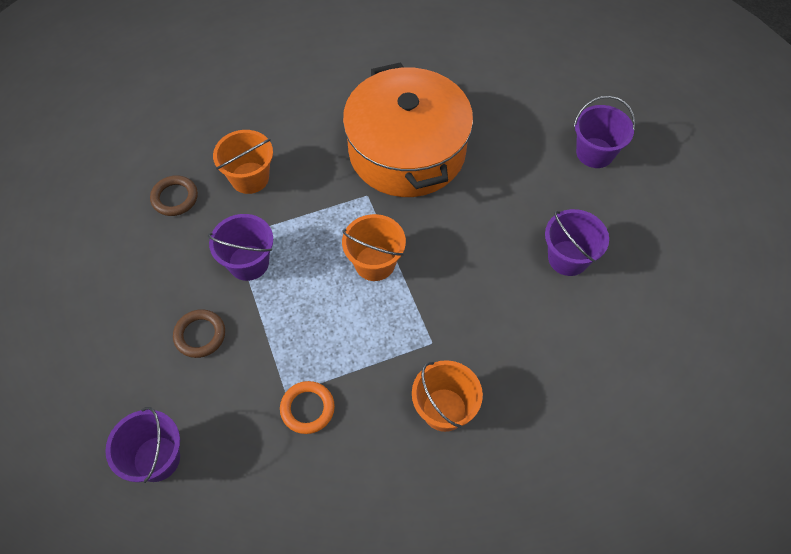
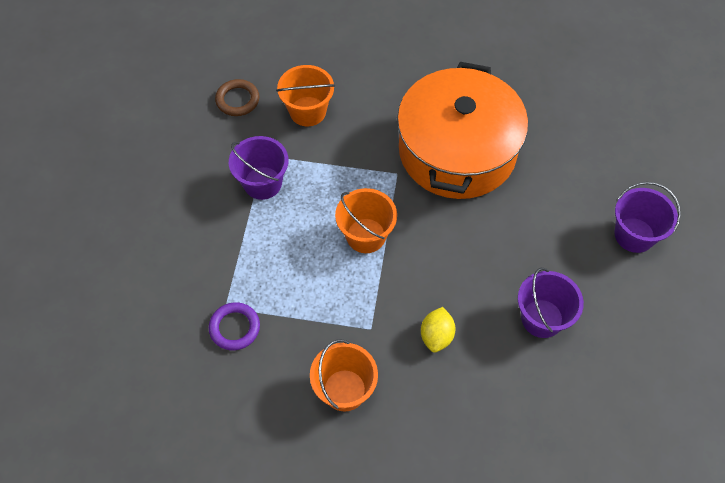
camera: 30 degrees right, 0 degrees up
(156, 458) = (98, 304): purple bucket -> none
(200, 335) = (189, 223): brown ring -> none
(307, 409) = (234, 328): orange ring -> purple ring
(492, 319) = (436, 336): none -> yellow lemon

